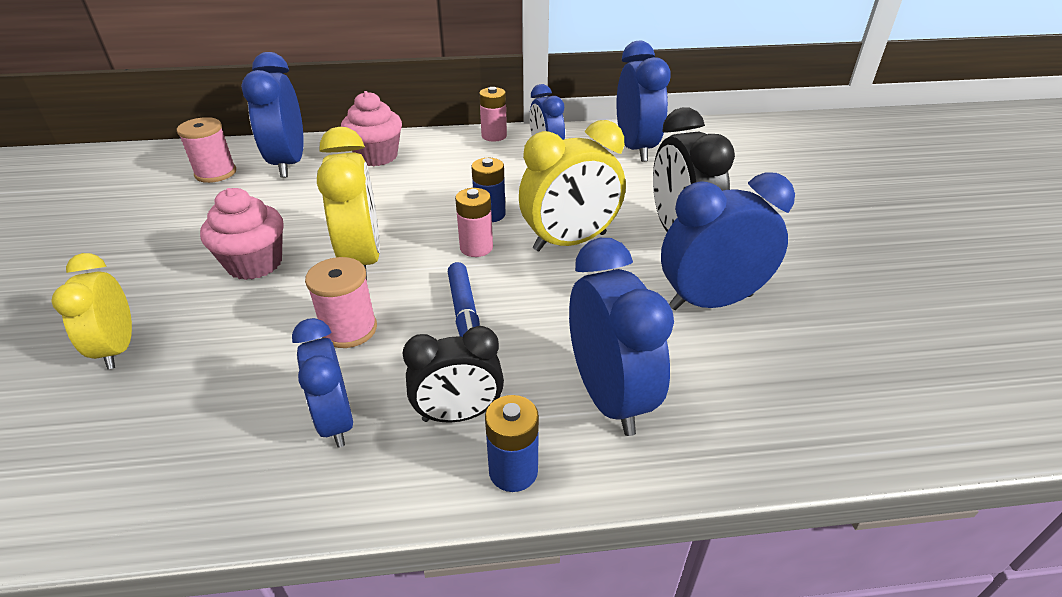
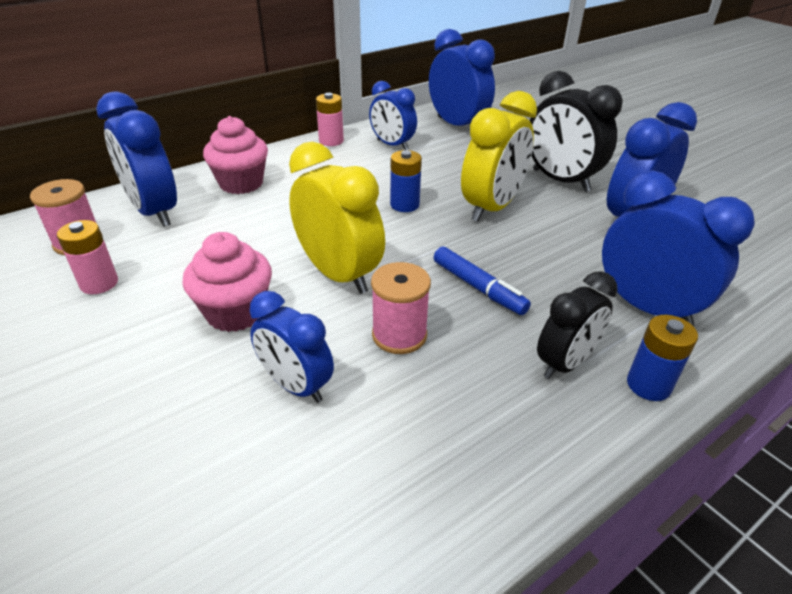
camera: 30 degrees left, 0 degrees up
(118, 348) = (183, 443): yellow clock -> none
(336, 421) = (479, 410): blue clock -> blue clock (296, 386)
(476, 247) = (425, 234): pink battery -> pink battery (99, 283)

